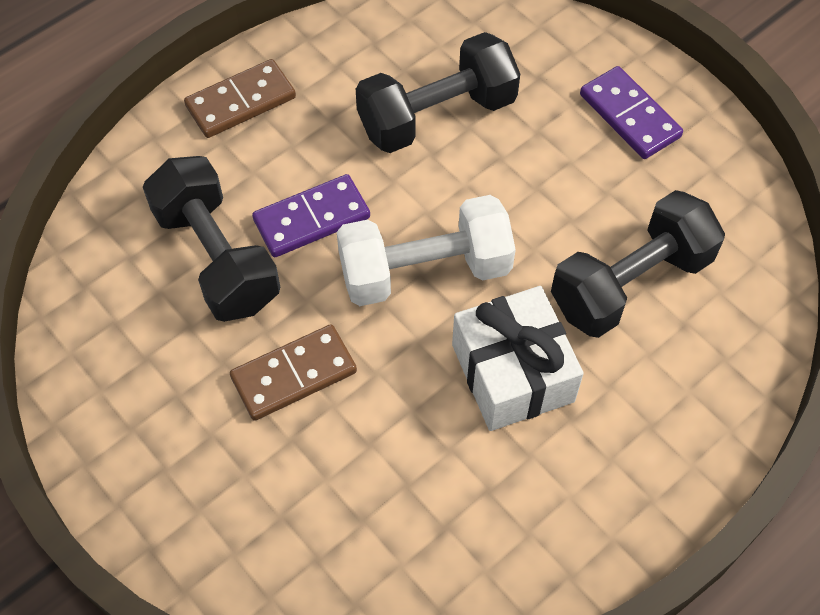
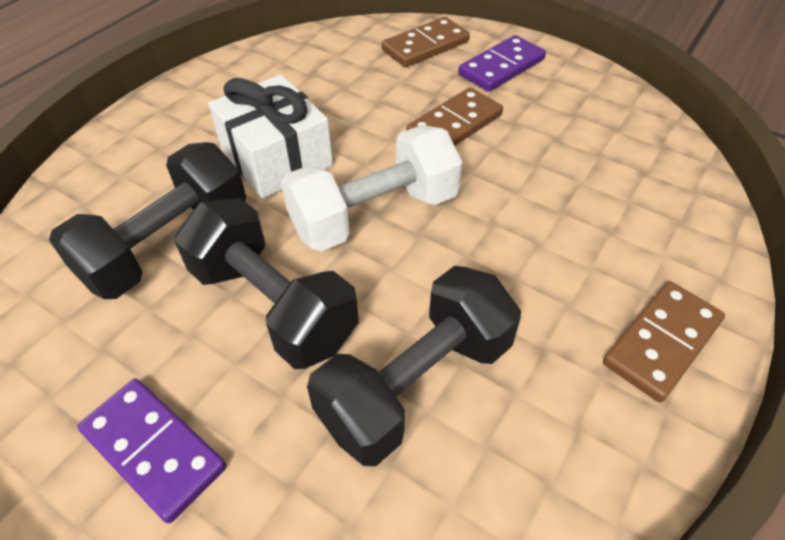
camera: 165 degrees right, 10 degrees down
(217, 258) = (570, 185): black dumbbell -> black dumbbell (273, 305)
(265, 549) = (425, 46): none -> brown domino
(311, 218) = (504, 235): purple domino -> purple domino (501, 67)

